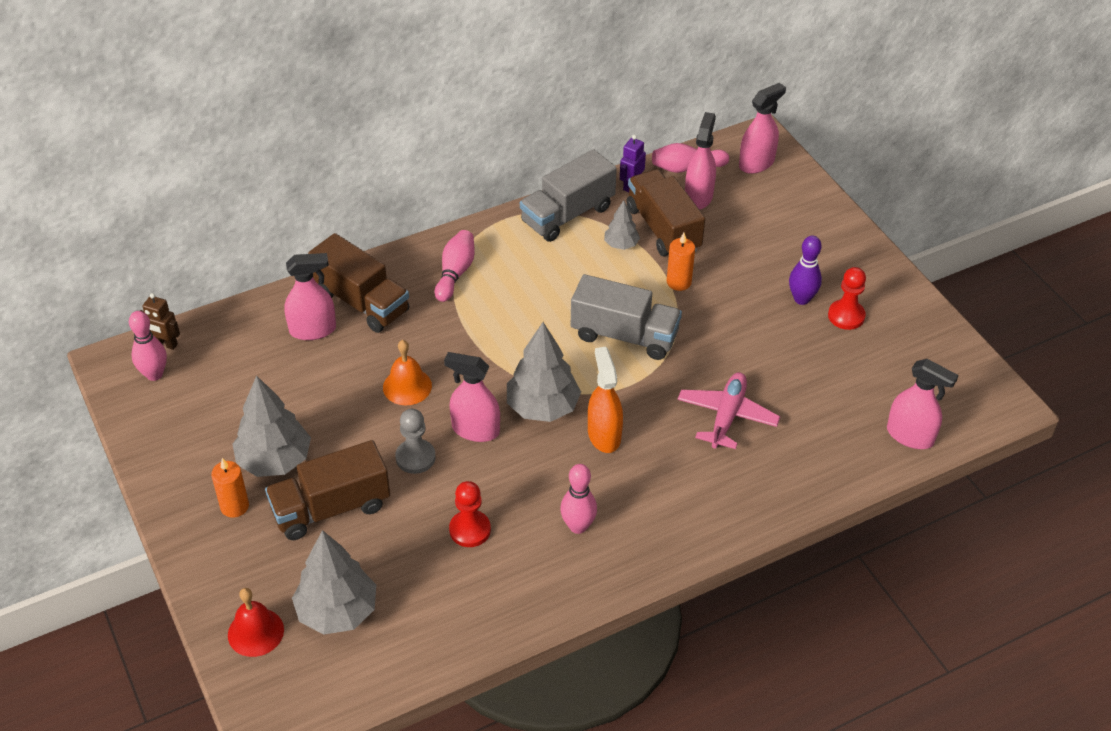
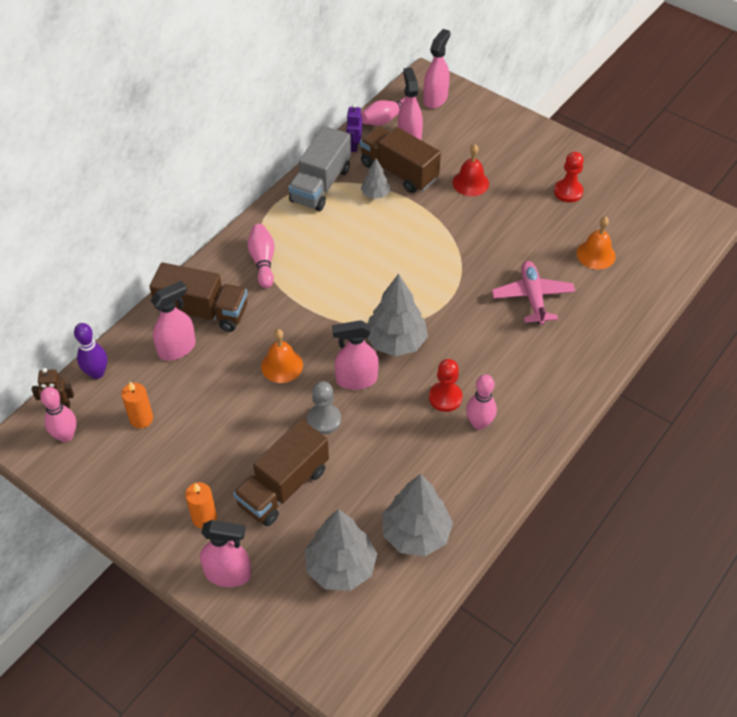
camera: 25 degrees left, 5 degrees up
(255, 632) = (286, 612): red bell -> red bell (470, 183)
(274, 461) = (213, 467): grey tree -> grey tree (415, 534)
(470, 530) = (401, 459): red pawn -> red pawn (445, 397)
(604, 435) = (454, 346): orange spray bottle -> none
(624, 335) = (421, 264): grey truck -> none
(679, 282) = (435, 208): orange candle -> orange candle (141, 419)
(801, 299) = (530, 190): purple bowling pin -> purple bowling pin (97, 373)
(833, 396) = (596, 254): none -> orange bell
(910, 436) = (664, 264): pink spray bottle -> pink spray bottle (228, 574)

